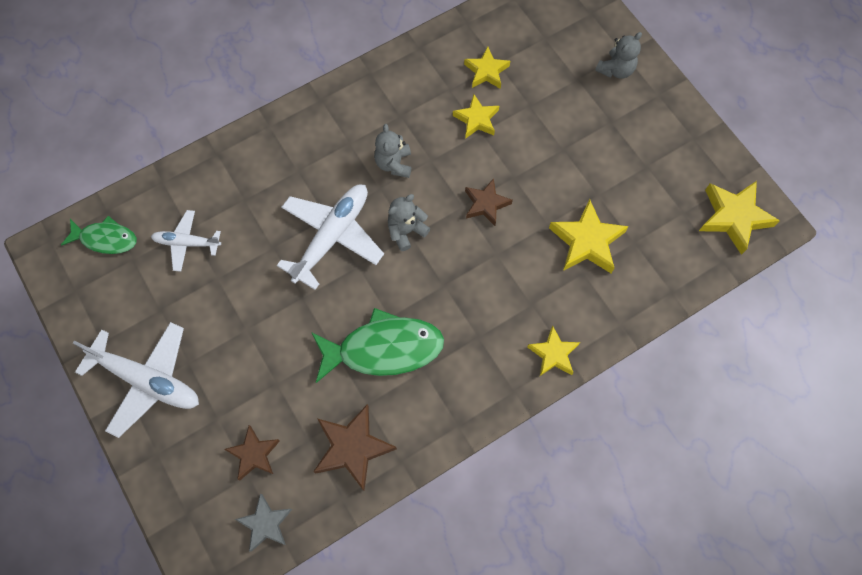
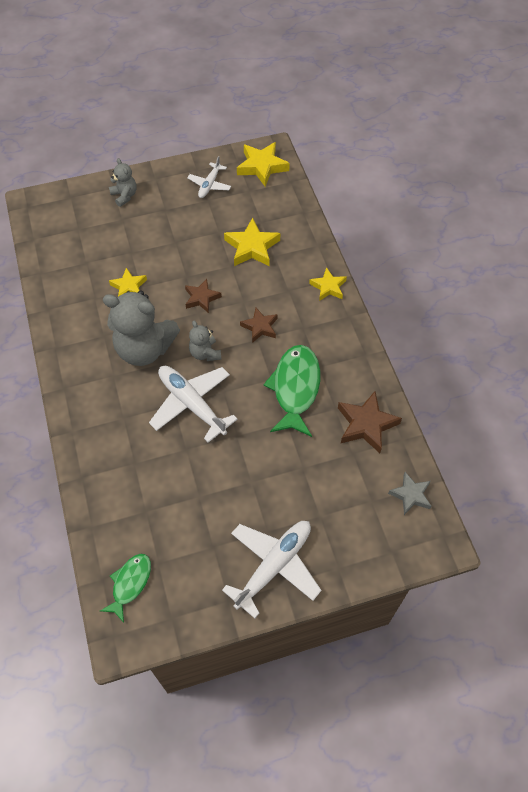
camera: 75 degrees left, 10 degrees down
(187, 243) = (158, 515): white plane -> white plane (209, 185)
(254, 454) = (355, 494): brown star -> brown star (260, 327)
(394, 164) = (144, 349): grey teddy bear -> grey teddy bear, size x2.04
(486, 71) = (90, 271): yellow star -> none

